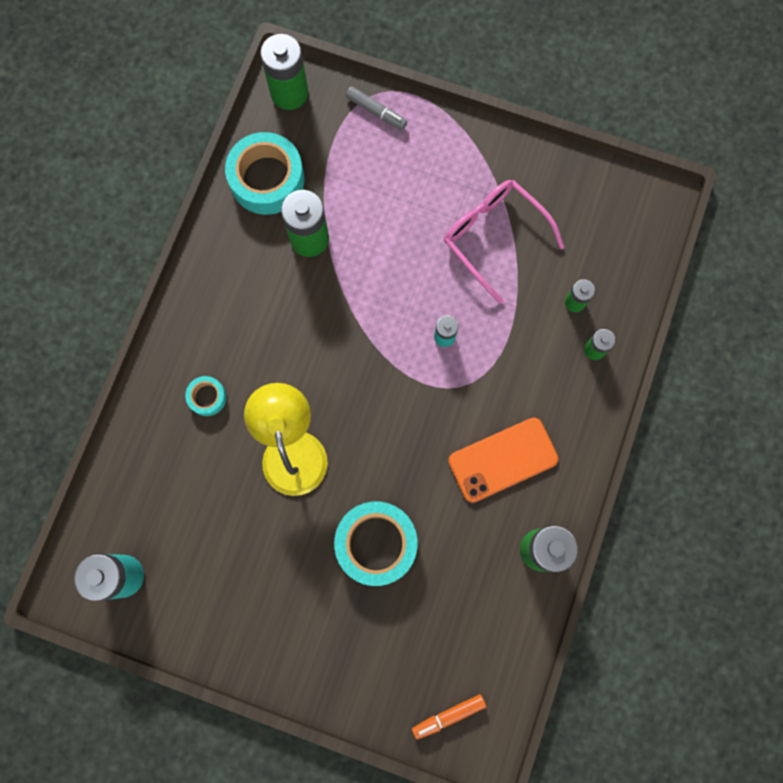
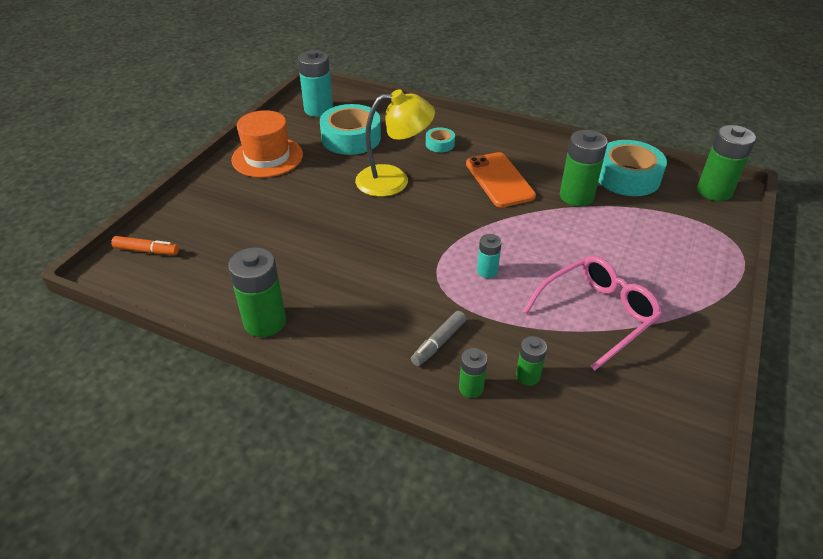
camera: 95 degrees right, 35 degrees down
(250, 621) = (267, 157): none -> orange hat
(376, 111) = (715, 241): grey marker -> grey marker (439, 343)
(376, 544) = (304, 219): turquoise tape -> turquoise tape (351, 138)
(448, 715) = (147, 250): orange marker -> orange marker turned 120 degrees clockwise
(502, 460) = (360, 302): orange phone -> orange phone (499, 180)

